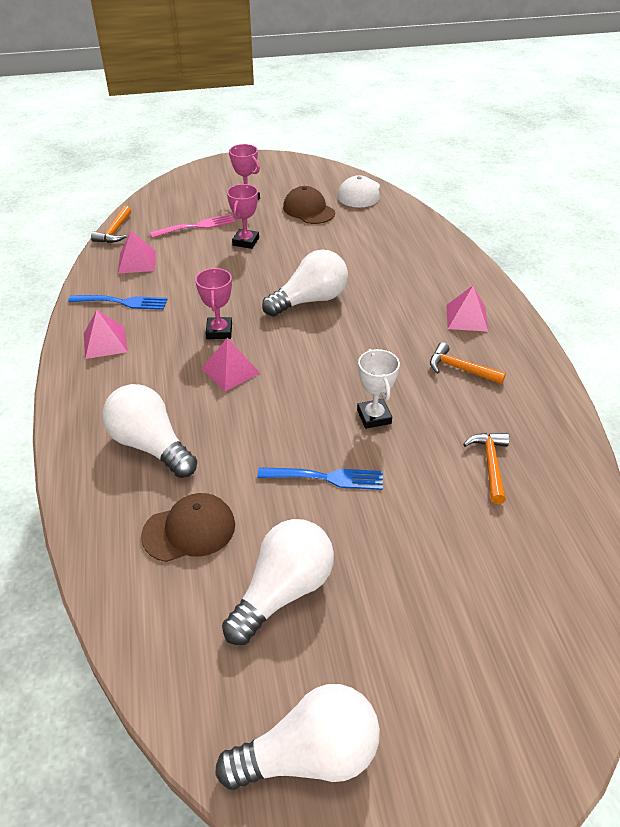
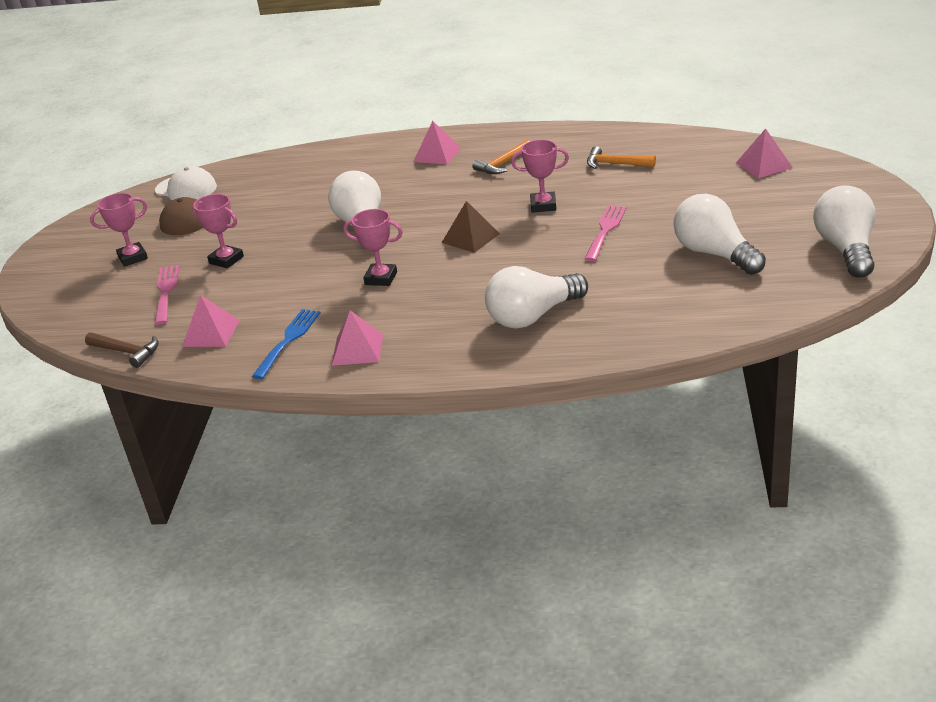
camera: 70 degrees left, 10 degrees down
(114, 231) = (127, 352): orange hammer -> brown hammer
(189, 530) = (643, 295): brown cap -> none
(230, 370) = (447, 272): pink pyramid -> pink pyramid (763, 165)
(298, 374) = (470, 238): none -> brown pyramid
(326, 478) = (605, 230): blue fork -> pink fork
(374, 416) = (543, 205): white trophy -> pink trophy

